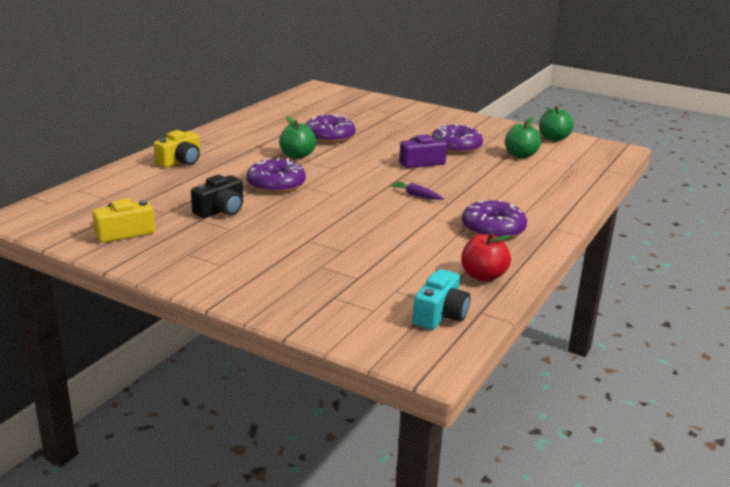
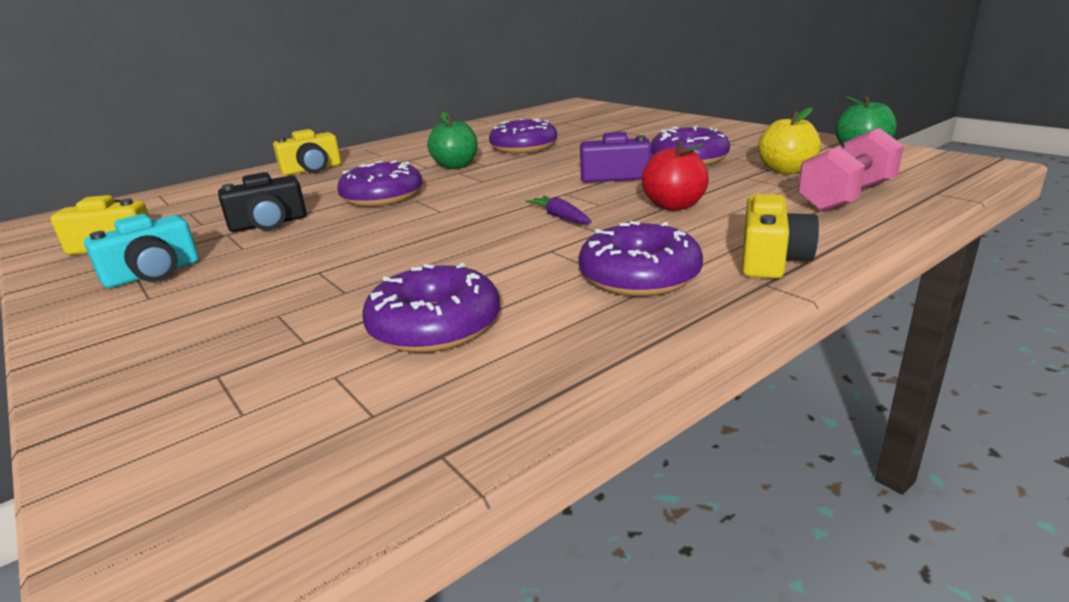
camera: 25 degrees right, 0 degrees up
(416, 263) = (435, 326): none -> purple donut
(440, 315) = (349, 447): turquoise camera -> turquoise camera (153, 274)
(483, 276) = (532, 366): red apple -> red apple (674, 206)
(520, 155) = (786, 170): green apple -> yellow apple
(549, 215) = (771, 259): none -> yellow camera
(563, 174) = (846, 197): none -> pink dumbbell

